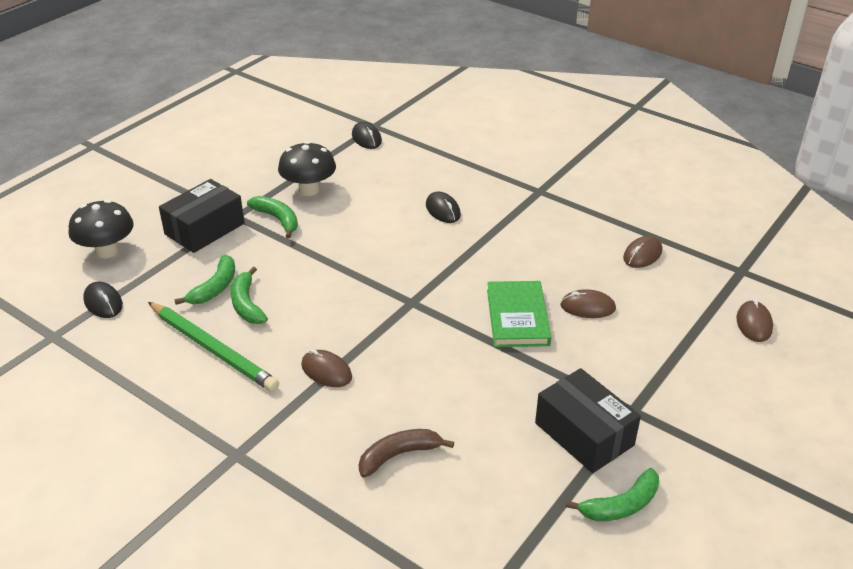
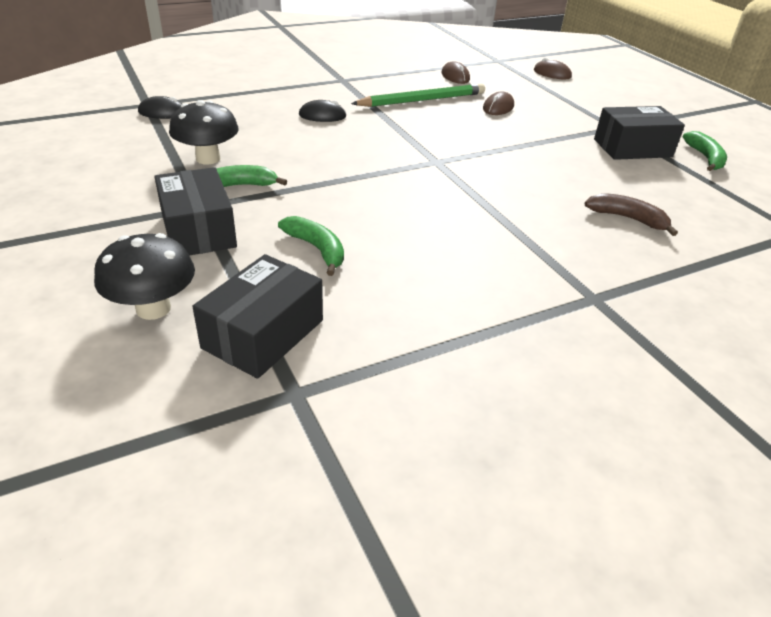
camera: 65 degrees left, 0 degrees up
(103, 302) = (263, 334): black mouse -> black box
(213, 349) = (422, 274): green pencil -> green pencil (422, 100)
(246, 304) = (364, 237): green banana -> none
(326, 371) = (501, 222): brown mouse -> none
(399, 455) = (628, 218): brown banana -> brown banana turned 120 degrees clockwise
(517, 317) = (490, 131): green book -> none

